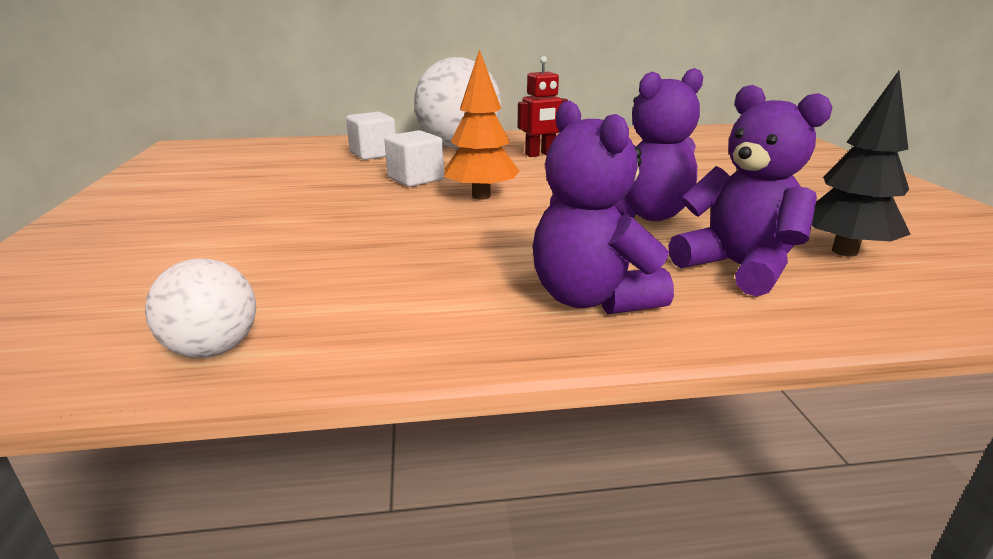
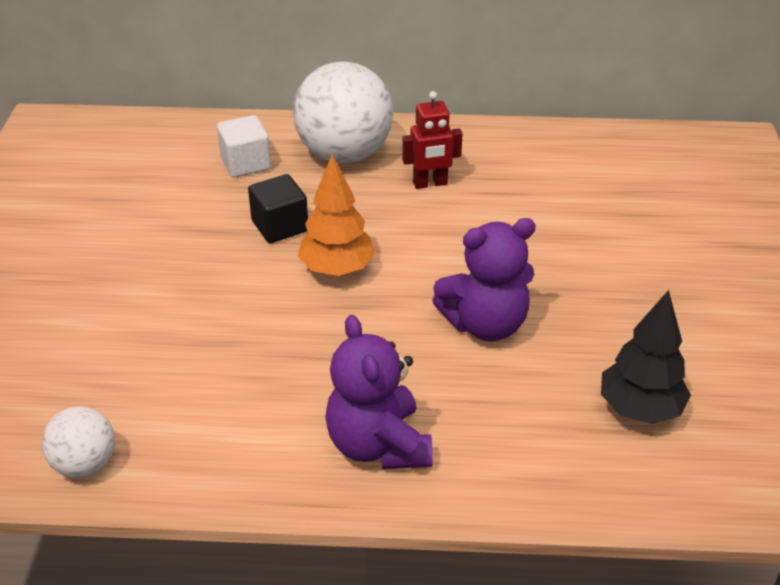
camera: 10 degrees right, 15 degrees up
(416, 179) = (280, 226): white cube -> black cube
(737, 267) = (524, 420): purple teddy bear -> none

